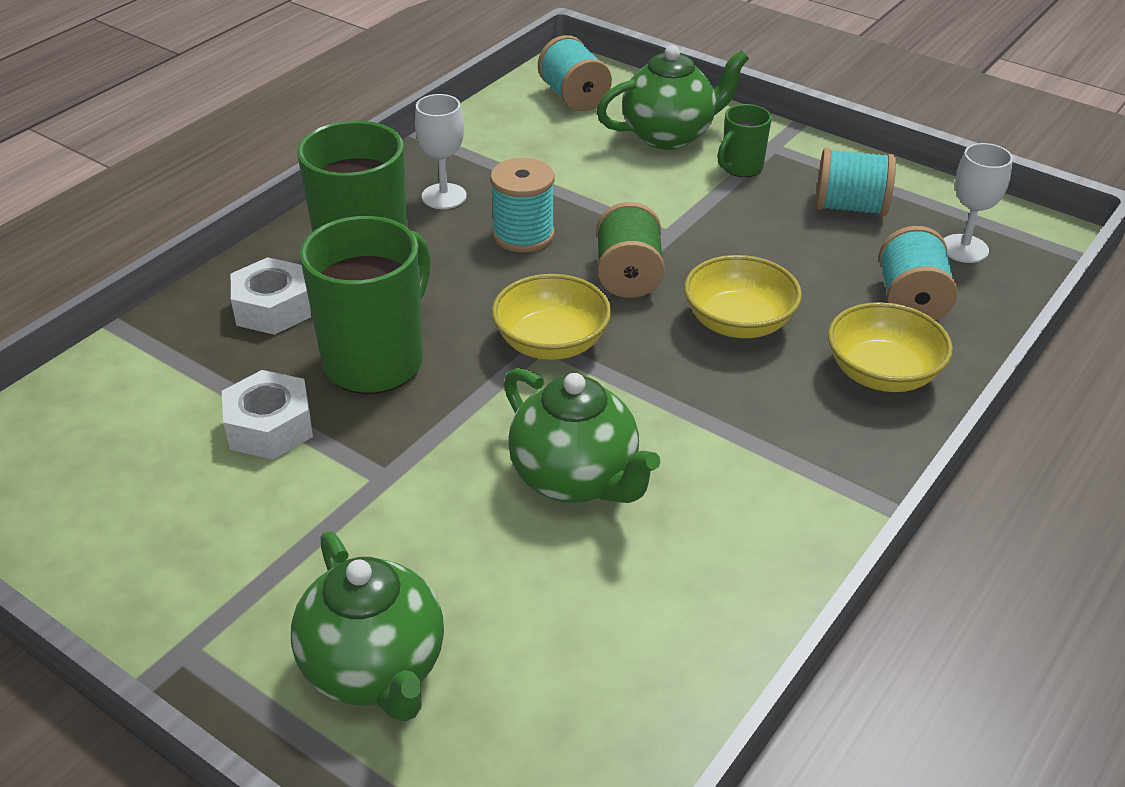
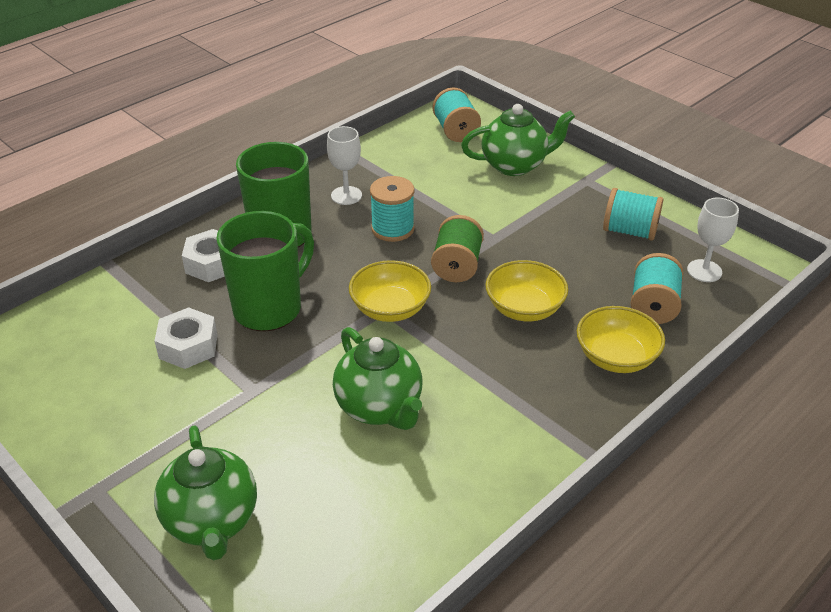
camera: 10 degrees right, 0 degrees up
(741, 168) = (559, 194): green mug -> none

